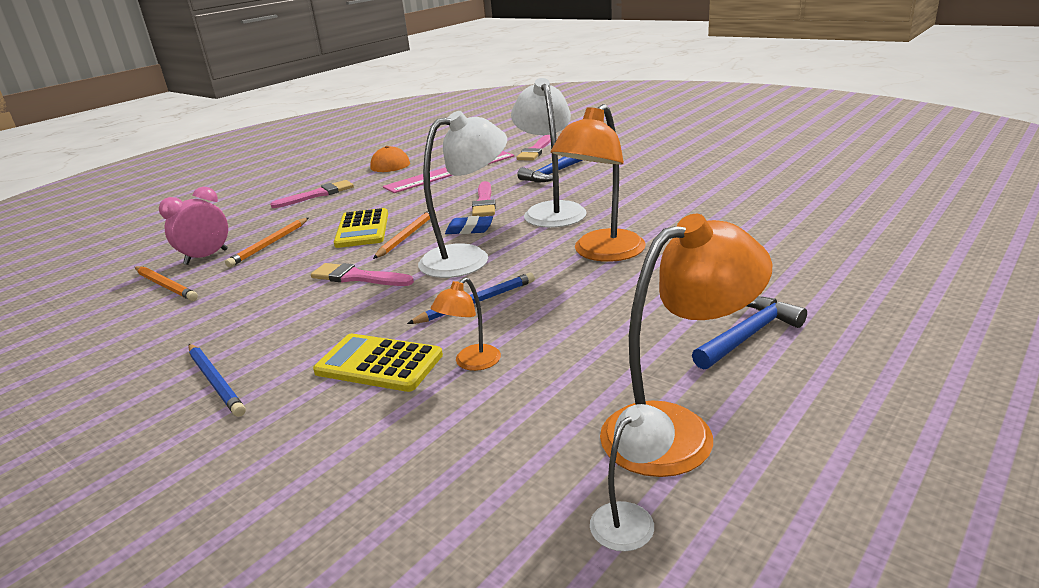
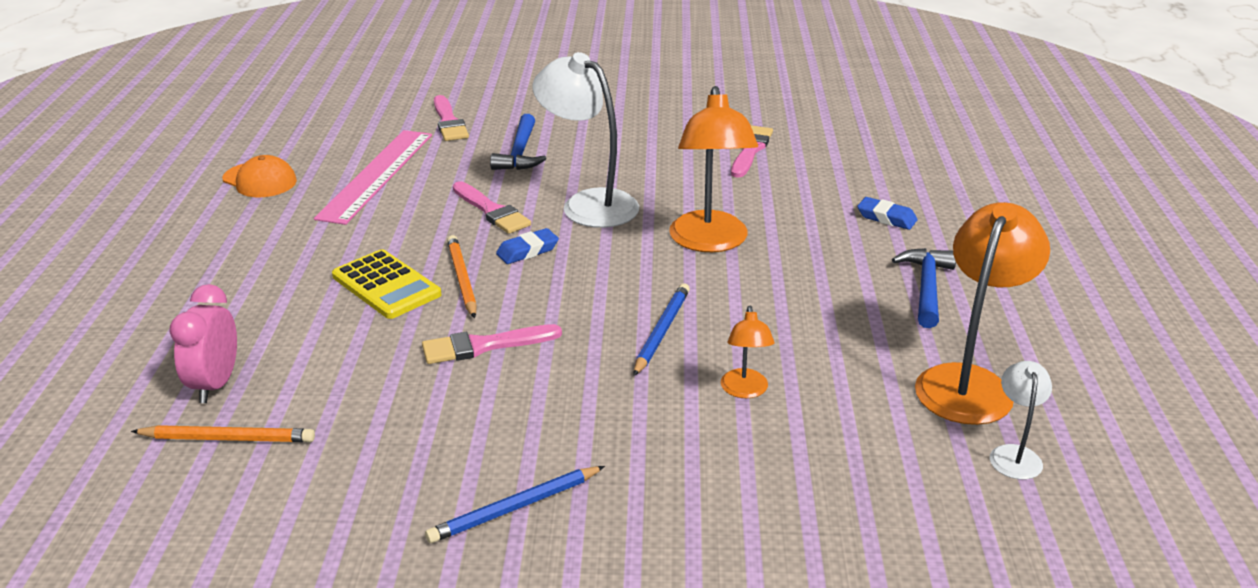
camera: 40 degrees left, 5 degrees up
(215, 381) = (515, 507): blue pencil -> blue pencil turned 135 degrees clockwise
(269, 244) = (284, 340): orange pencil -> none
(317, 195) = (227, 253): pink brush -> pink brush (750, 150)
(379, 364) = (660, 424): yellow calculator -> none
(468, 258) = (578, 286): white lamp -> none
(785, 271) = (886, 218): none -> blue eraser

